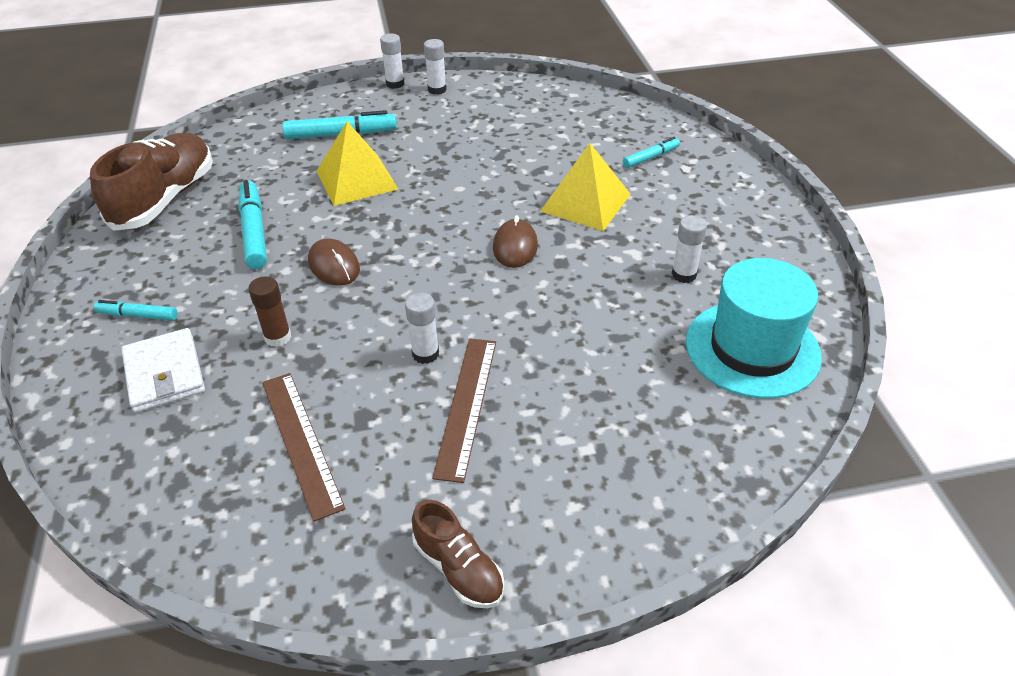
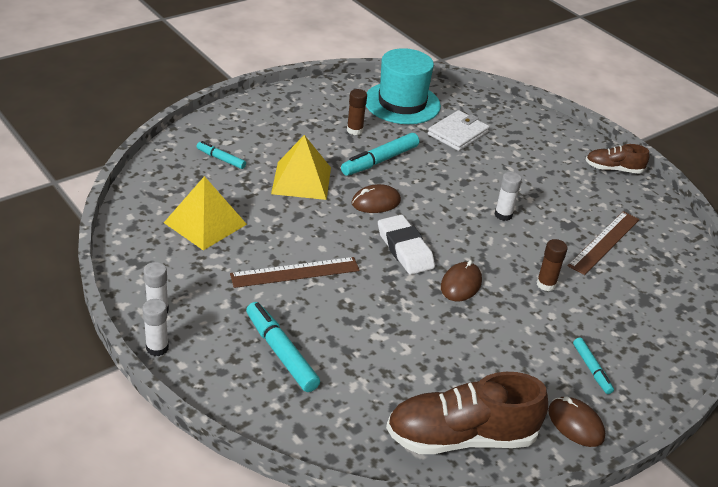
camera: 120 degrees left, 5 degrees down
(99, 272) = (575, 424): none -> brown mouse
(164, 374) = (619, 325): white wallet -> white wallet (458, 133)
(254, 231) = (457, 348): turquoise marker -> turquoise marker (380, 161)
(356, 180) = (348, 312): yellow pyramid -> yellow pyramid (205, 223)
(419, 243) = (404, 249): none -> white eraser
(458, 569) = (613, 169): brown shoe -> brown shoe turned 105 degrees counterclockwise
(466, 405) = (525, 189): brown ruler -> brown ruler (295, 272)
(684, 275) = (355, 130): white glue stick -> brown glue stick

